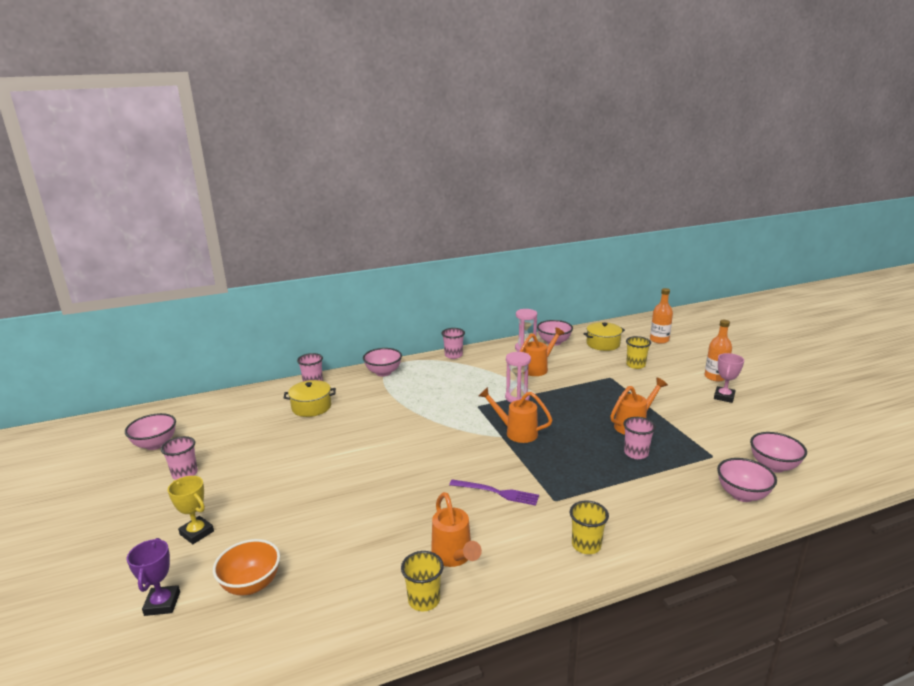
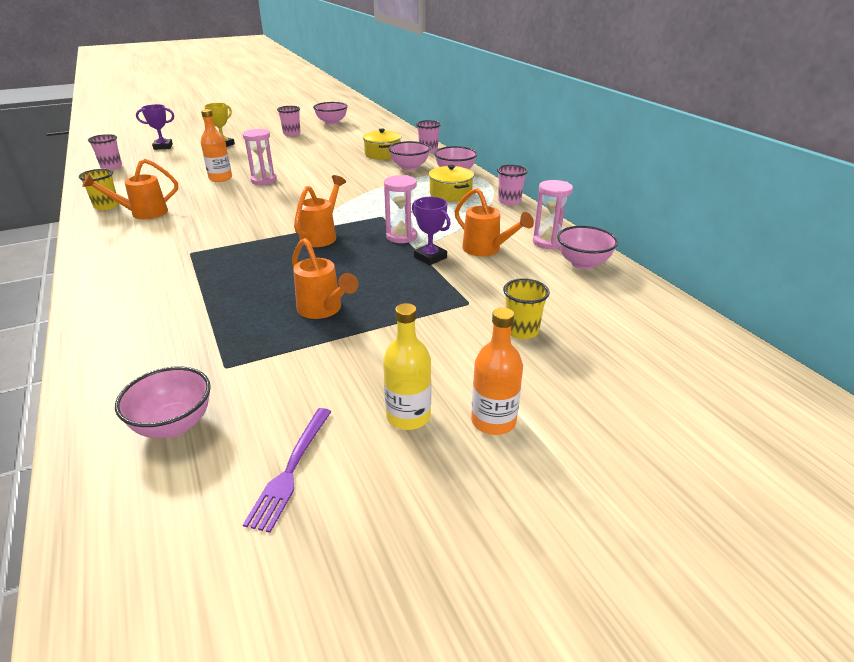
camera: 85 degrees right, 10 degrees up
(251, 584) = (163, 162): orange bowl -> none
(367, 478) = (264, 180): none -> pink hourglass
(497, 492) = (217, 227): purple fork -> purple fork (291, 470)
(551, 387) = (430, 257): none -> purple trophy
(586, 545) = (115, 265): yellow cup -> none
(603, 344) = (598, 305): yellow pot -> yellow pot (450, 194)
(636, 453) = (255, 305): pink cup -> pink cup (111, 166)
(659, 340) = (653, 371): orange bottle -> orange bottle (220, 178)
(724, 397) = (408, 416): pink trophy -> yellow bottle
(742, 495) = (126, 376): pink bowl -> pink bowl (409, 167)

